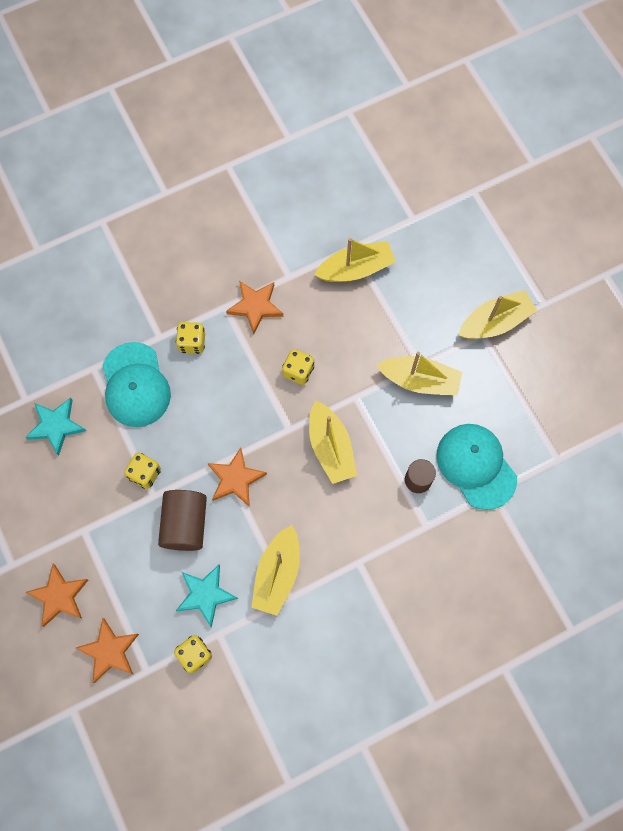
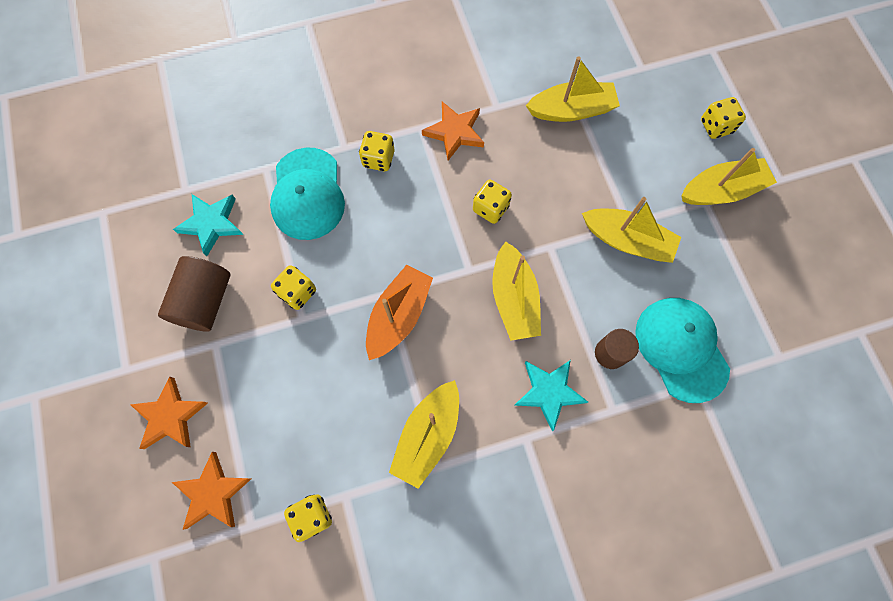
camera: 10 degrees right, 0 degrees up
(185, 524) = (332, 357): brown cylinder -> brown cylinder (205, 301)
(205, 594) = (339, 445): turquoise star -> turquoise star (549, 392)
(235, 479) = (399, 316): orange star -> orange boat
(484, 264) = (716, 126): none -> yellow dice

